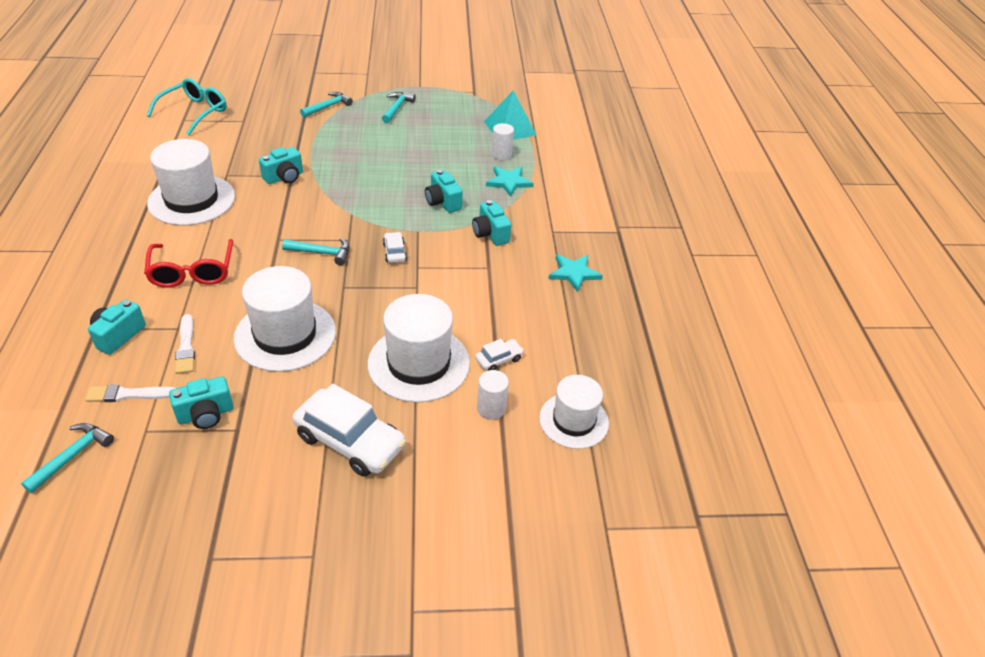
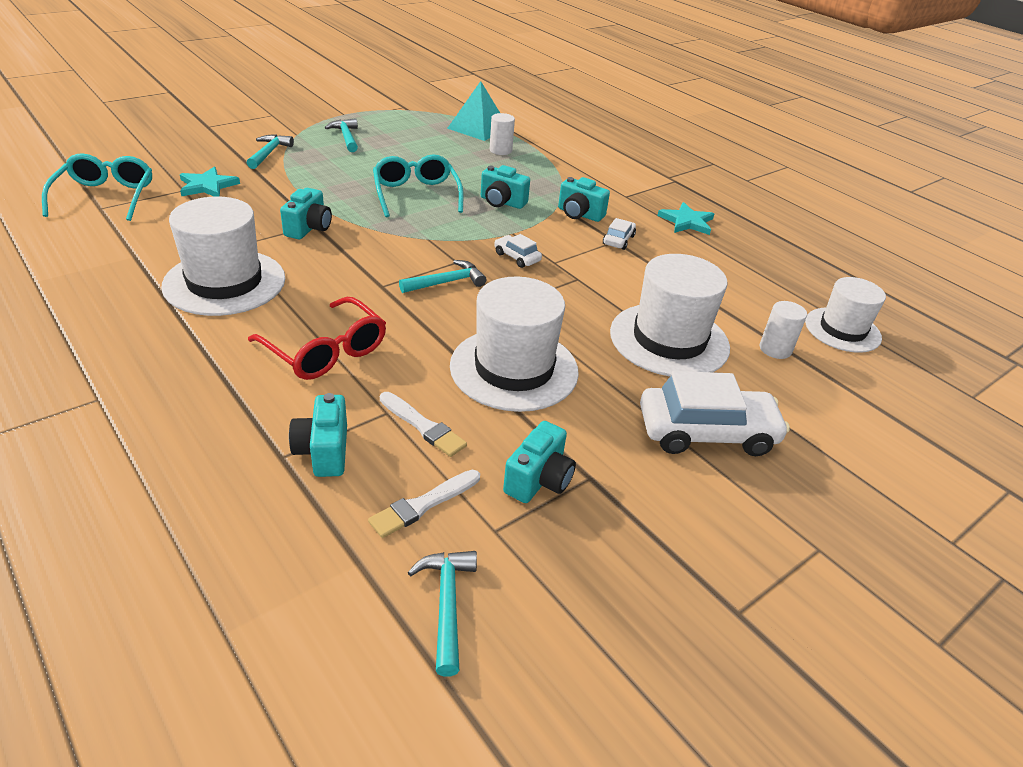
camera: 35 degrees left, 5 degrees down
(387, 174) = (416, 194): none -> turquoise glasses
(498, 359) = (726, 309): white car -> white car (618, 240)
(509, 182) = (537, 169): turquoise star -> turquoise star (207, 186)

